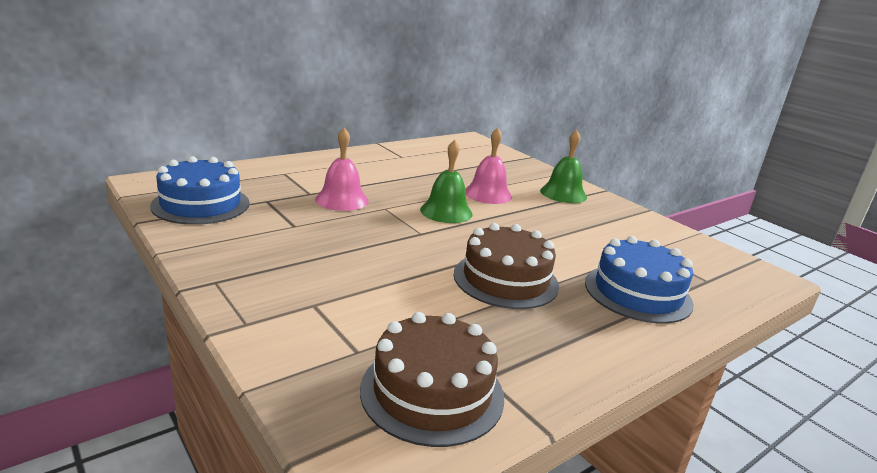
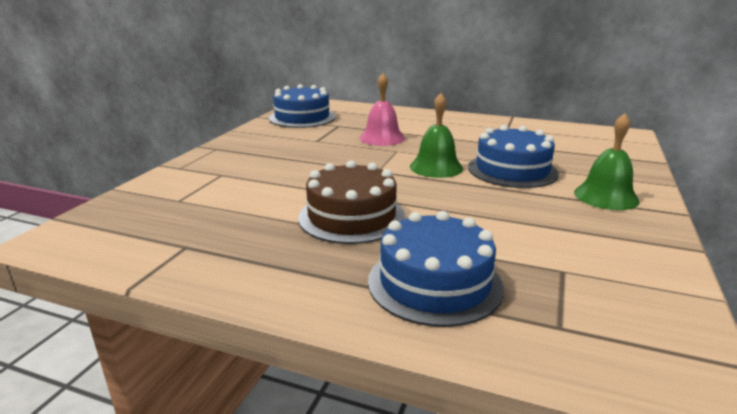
camera: 60 degrees right, 0 degrees up
(432, 392) = (150, 233): brown cake -> none
(488, 194) = (512, 170): pink bell -> blue cake

